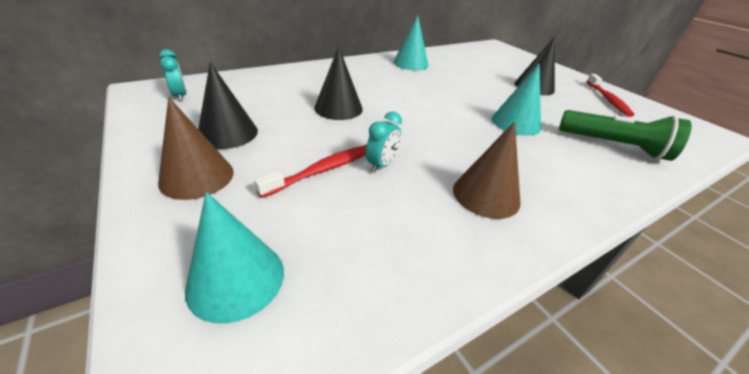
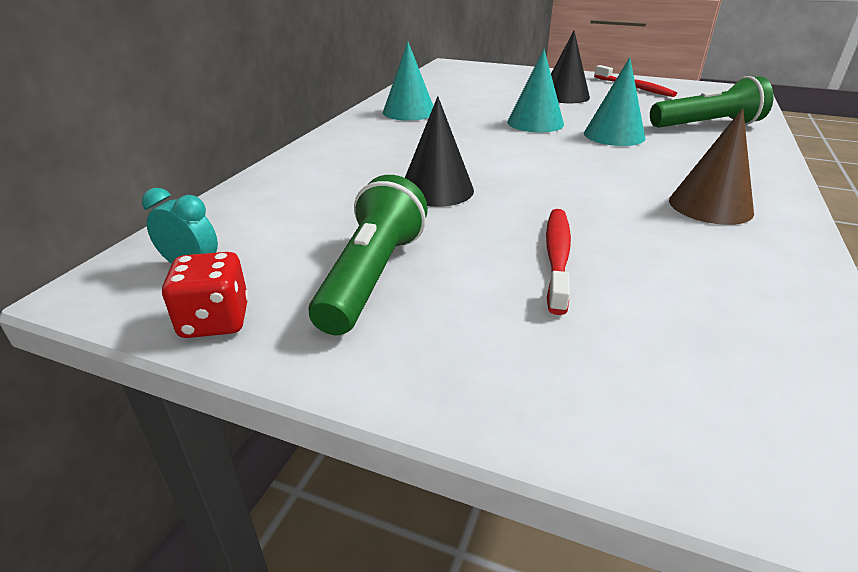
camera: 35 degrees left, 5 degrees down
(146, 120) = (215, 321): none -> red dice
(197, 176) = (449, 339): brown cone -> none
(228, 133) = (372, 276): black cone -> green flashlight
(236, 279) = (698, 392): turquoise cone -> turquoise cone (535, 123)
(381, 165) = (593, 224): turquoise clock -> none

